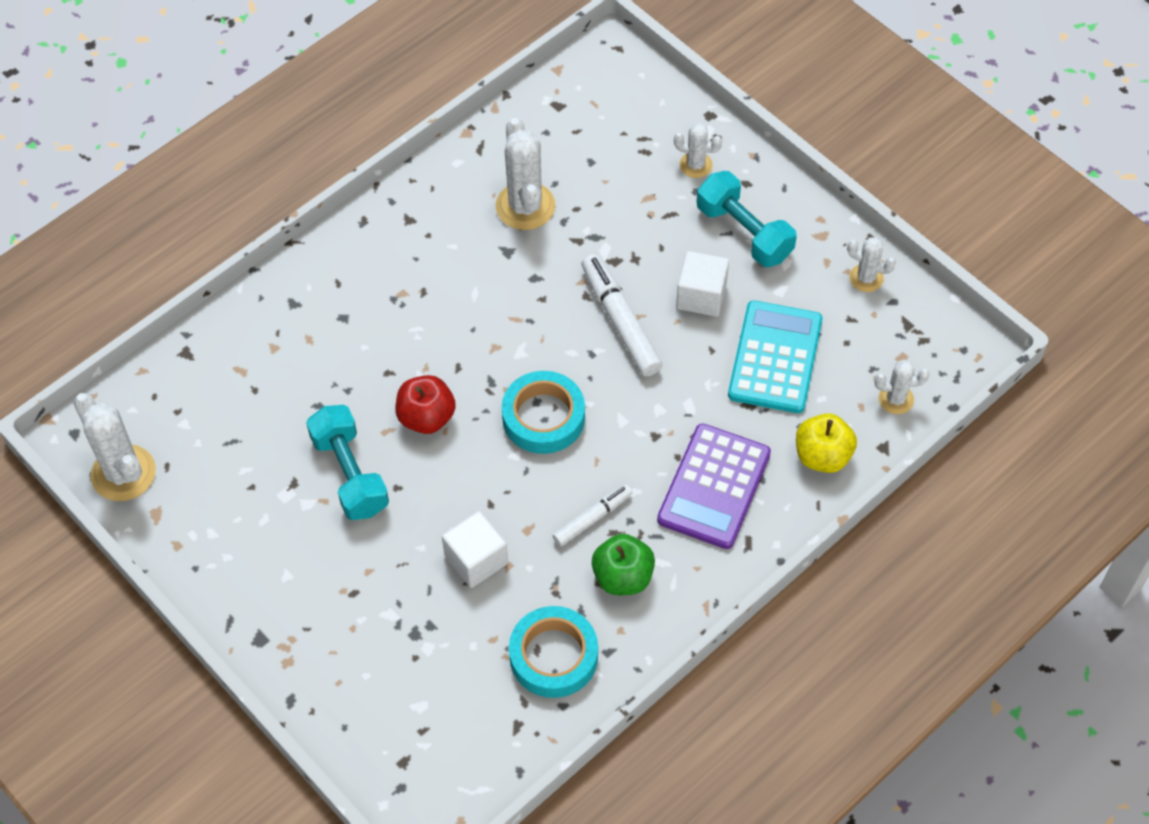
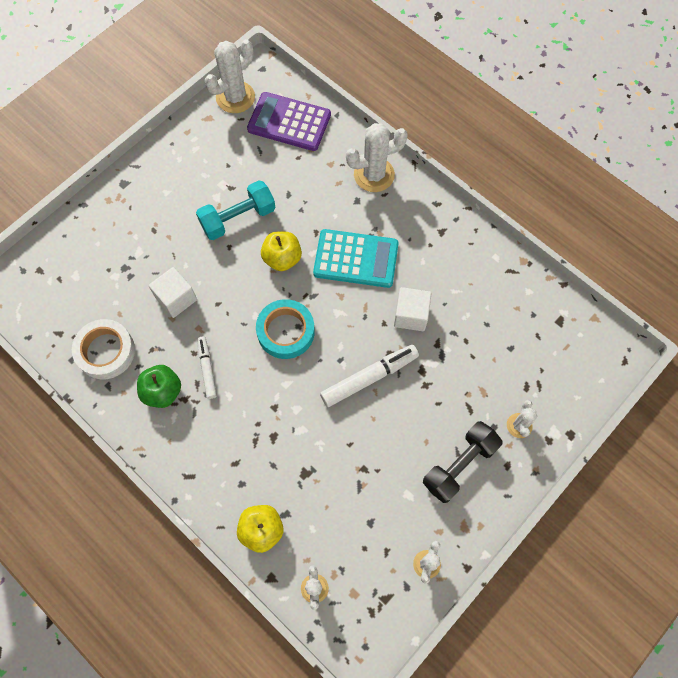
camera: 85 degrees right, 10 degrees up
(426, 417) = (282, 258): red apple -> yellow apple
(525, 206) = (463, 305): white cactus -> white cactus (374, 175)
(553, 656) = (106, 351): turquoise tape -> white tape
(592, 518) = (207, 369): white marker -> white marker turned 150 degrees counterclockwise
(701, 296) = (397, 435): white cube -> white cube (411, 315)
(714, 487) = (233, 450): purple calculator -> purple calculator (289, 122)
(744, 232) = (459, 465): turquoise dumbbell -> black dumbbell
(775, 358) = (346, 492): turquoise calculator -> turquoise calculator (356, 259)

